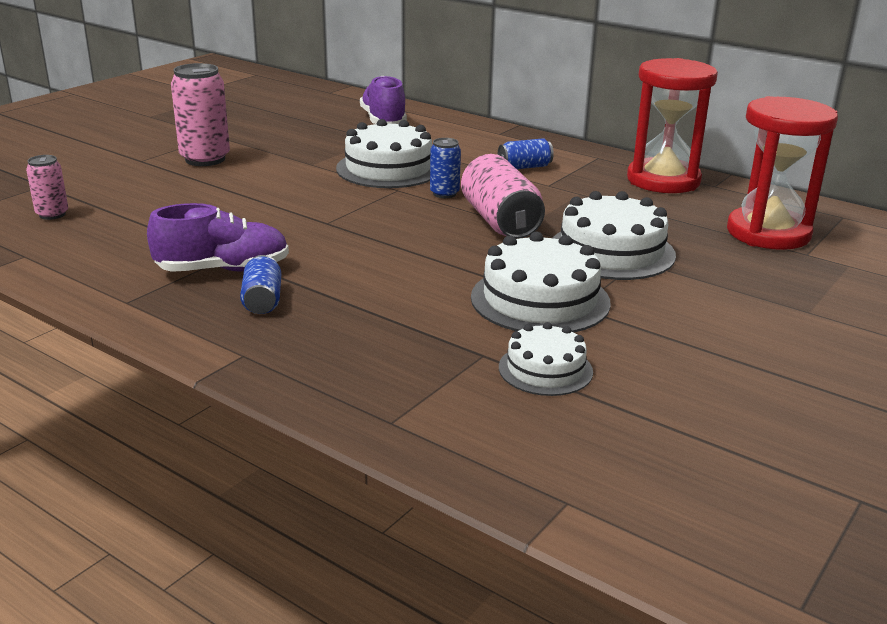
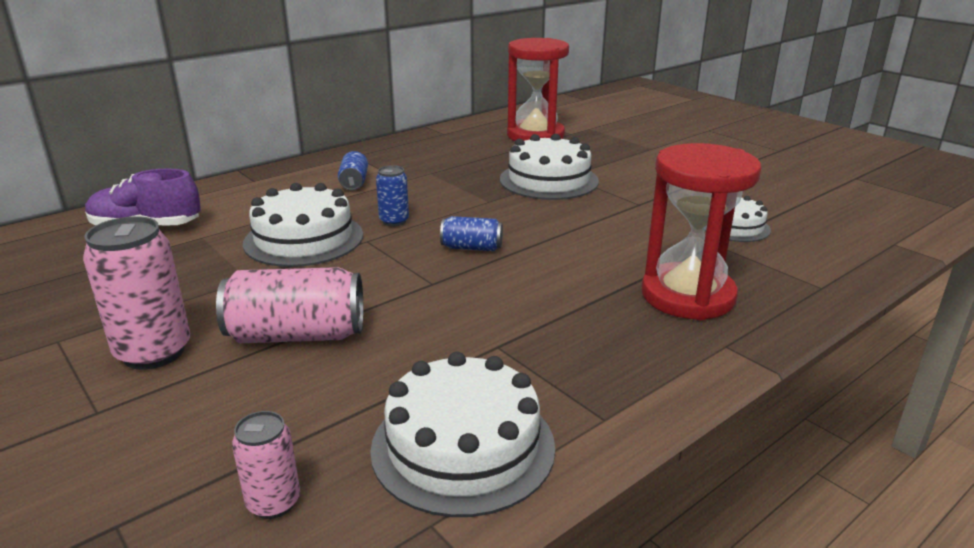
camera: 75 degrees left, 0 degrees up
(223, 270) = (534, 349): purple shoe -> none
(262, 300) = (613, 329): blue can -> blue can (472, 248)
(500, 221) = (473, 207): pink can -> pink can (297, 335)
(540, 300) = (627, 214): white cake -> white cake (463, 446)
(663, 180) = (423, 145): red hourglass -> red hourglass (687, 296)

